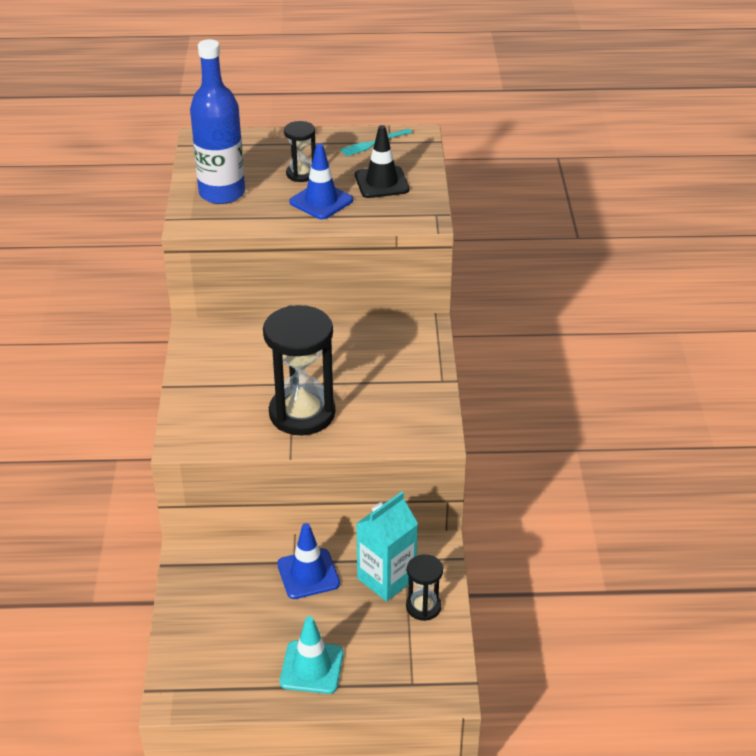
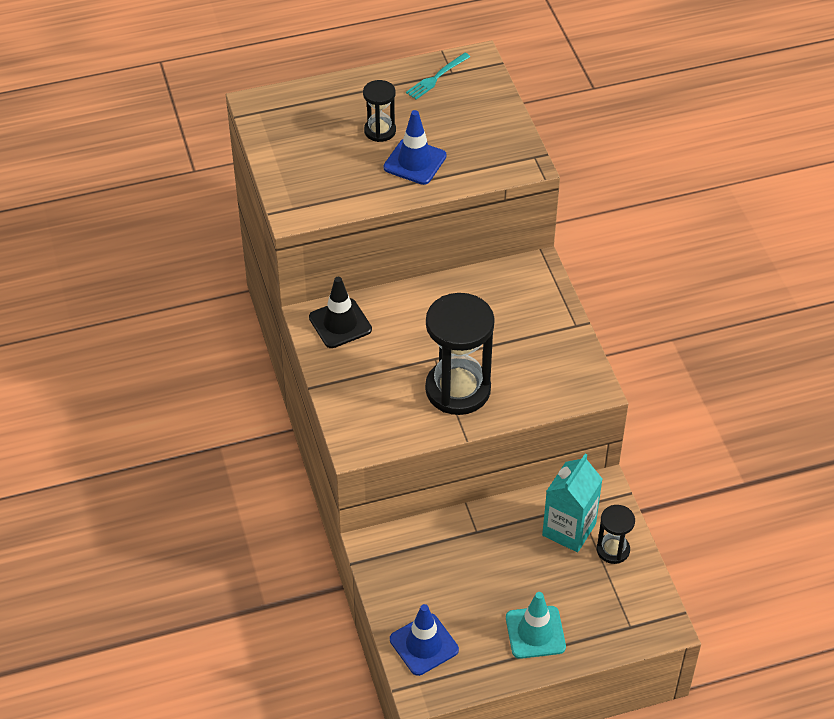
camera: 15 degrees left, 10 degrees up
(222, 193) = (310, 170): blue bottle -> none
(308, 574) = (495, 541): blue traffic cone -> blue traffic cone (424, 644)
(381, 182) = (465, 127): black traffic cone -> black traffic cone (340, 323)

